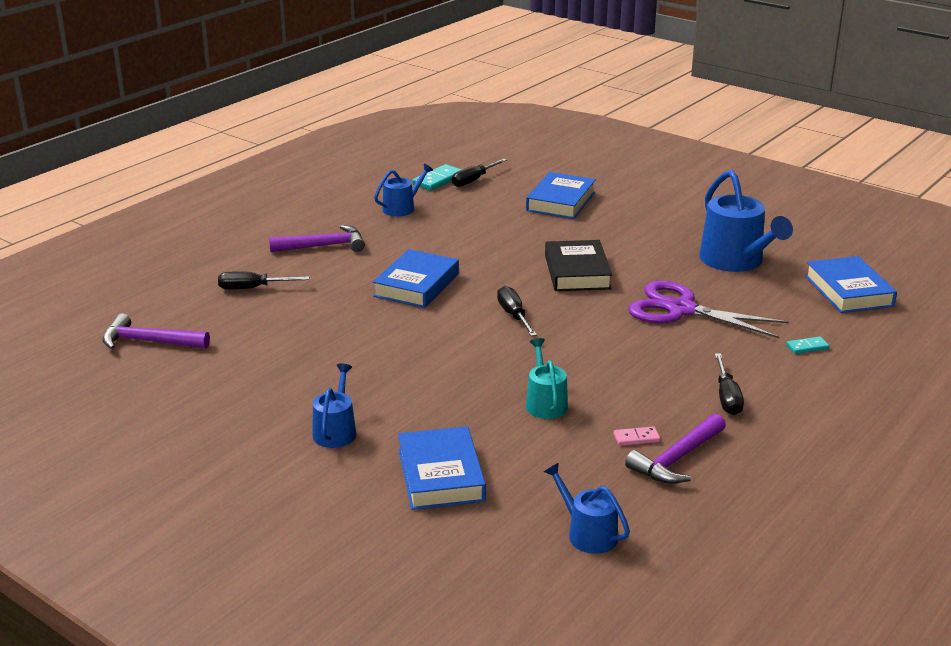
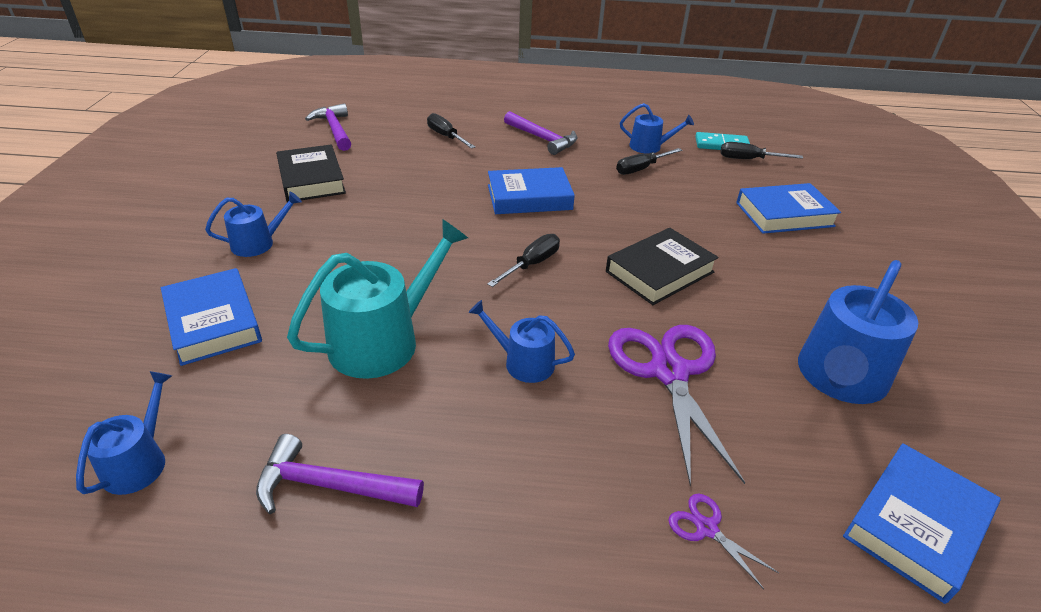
camera: 55 degrees right, 10 degrees up
(245, 378) = (311, 179): none -> black book
(440, 475) = (213, 322): blue book -> blue book turned 75 degrees counterclockwise
(545, 403) = (383, 341): turquoise watering can -> turquoise watering can, size x1.81
(623, 356) = (523, 362): none -> blue watering can
(636, 438) = (356, 433): pink domino -> none
(727, 397) = (504, 485): black screwdriver -> black screwdriver (641, 169)
(807, 347) = (706, 528): turquoise domino -> purple scissors

